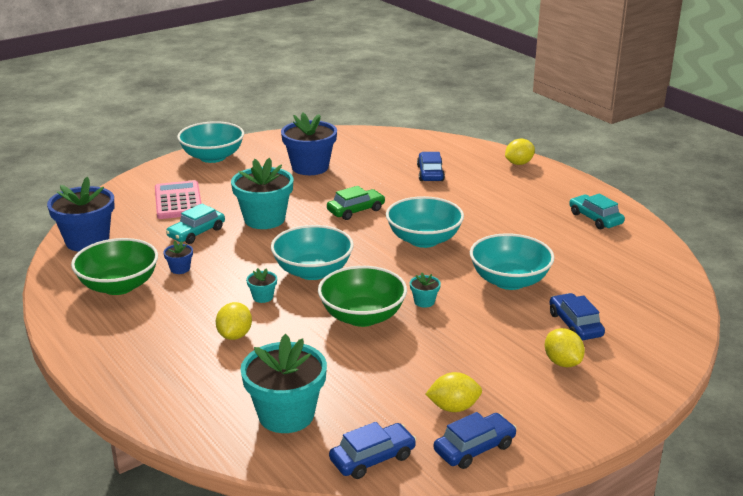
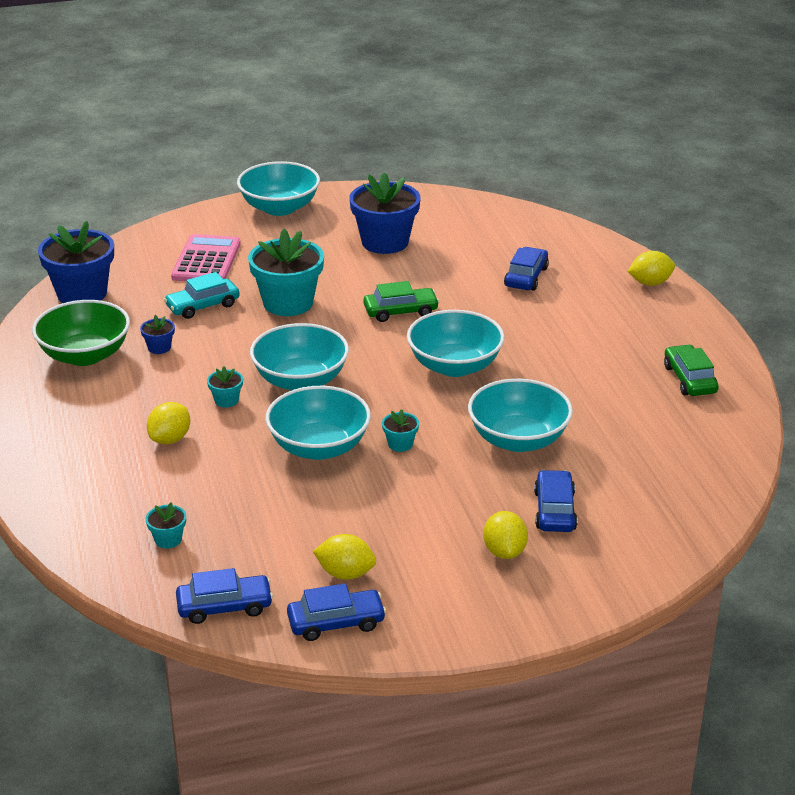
camera: 20 degrees right, 5 degrees up
(286, 415) = (168, 539): turquoise flower pot -> turquoise flower pot, size x0.44
(362, 316) = (319, 447): green bowl -> turquoise bowl
(595, 218) = (689, 379): turquoise car -> green car

